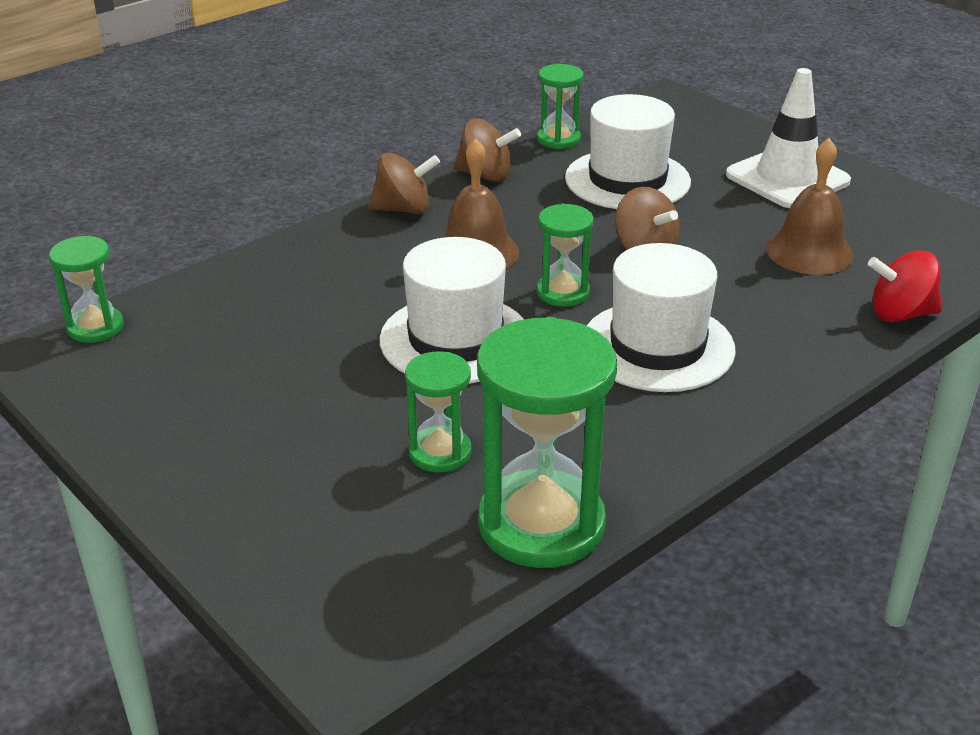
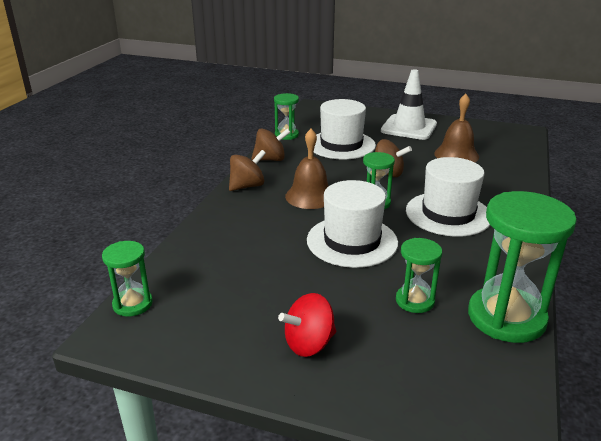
camera: 30 degrees left, 5 degrees down
(900, 314) = (523, 170): red spinning top -> red spinning top (309, 344)

